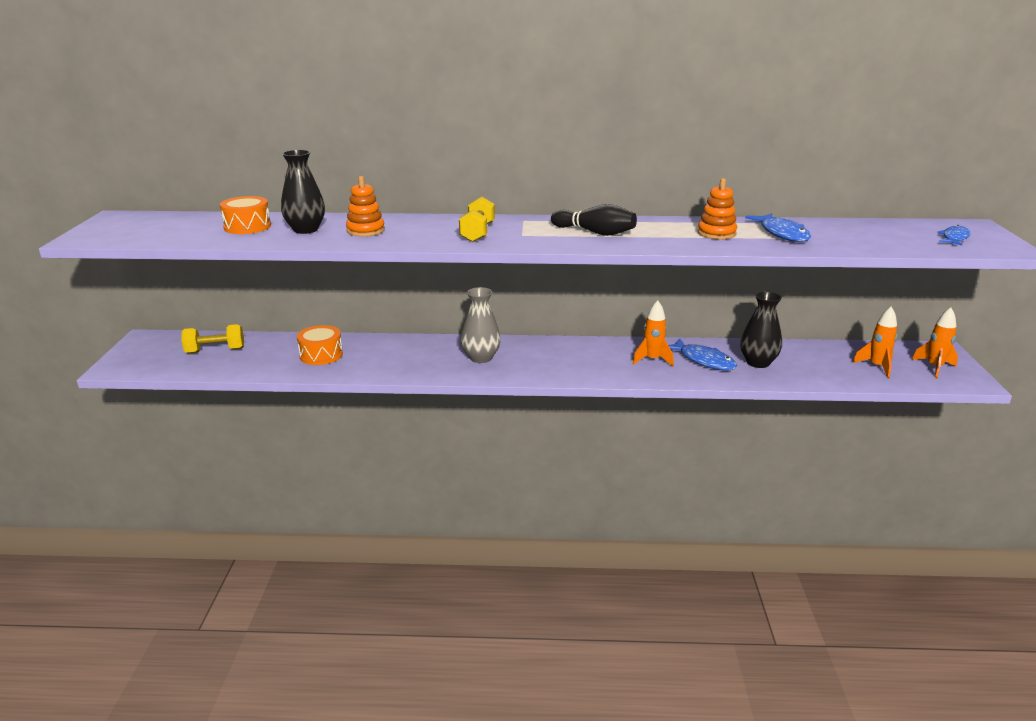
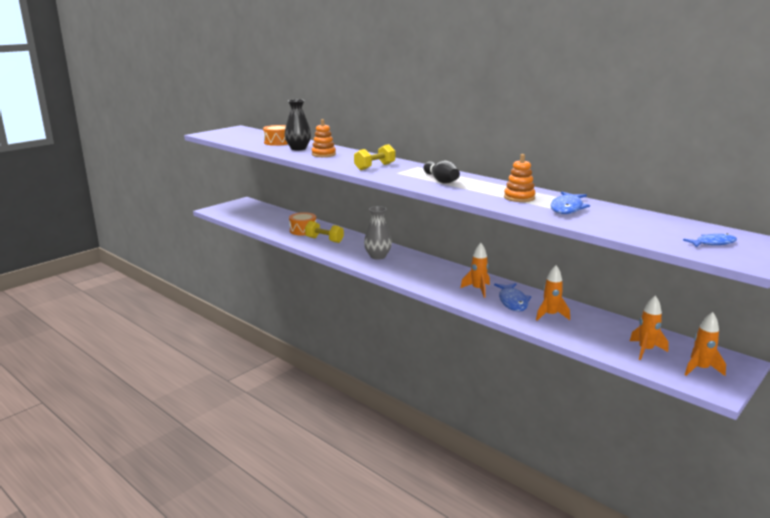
camera: 40 degrees right, 5 degrees down
(215, 351) = (262, 215): yellow dumbbell -> yellow dumbbell (324, 240)
(758, 362) = (550, 315): black vase -> orange rocket

